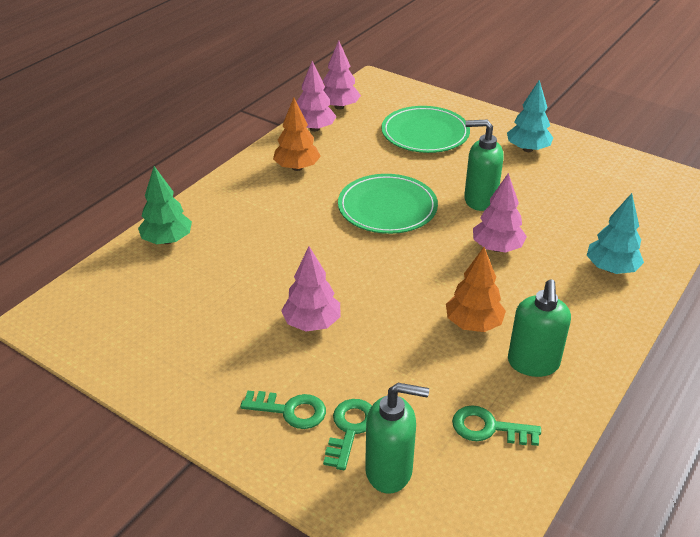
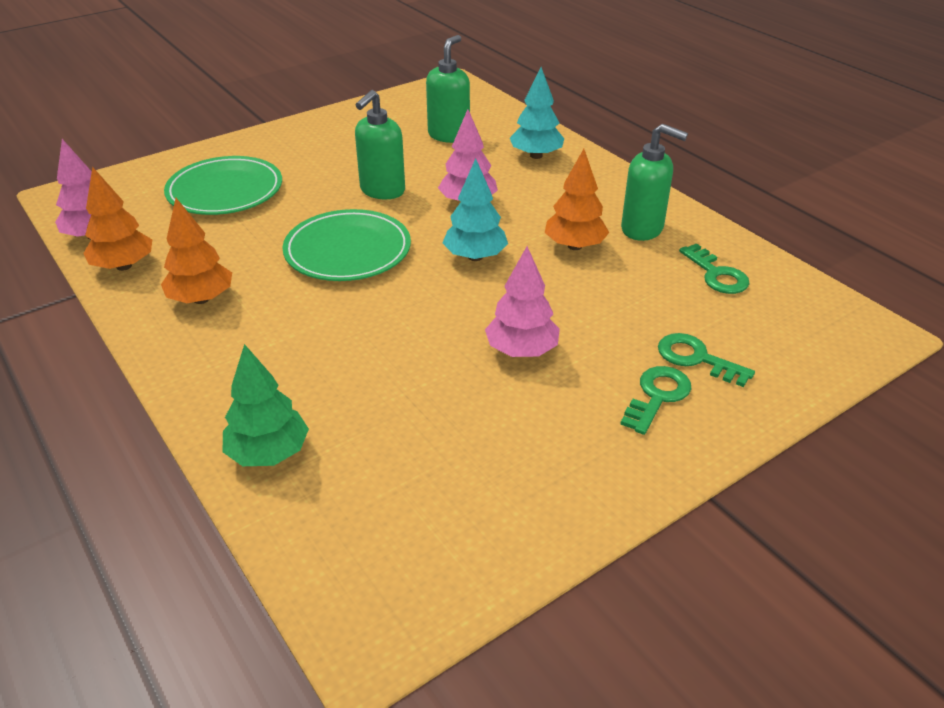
camera: 70 degrees left, 0 degrees up
(314, 129) = (124, 266): pink tree -> orange tree
(389, 471) = (758, 345): green soap dispenser -> green soap dispenser (449, 135)
(489, 428) = (716, 274): green key -> green key turned 60 degrees counterclockwise
(528, 149) = (319, 141): turquoise tree -> turquoise tree (475, 257)

